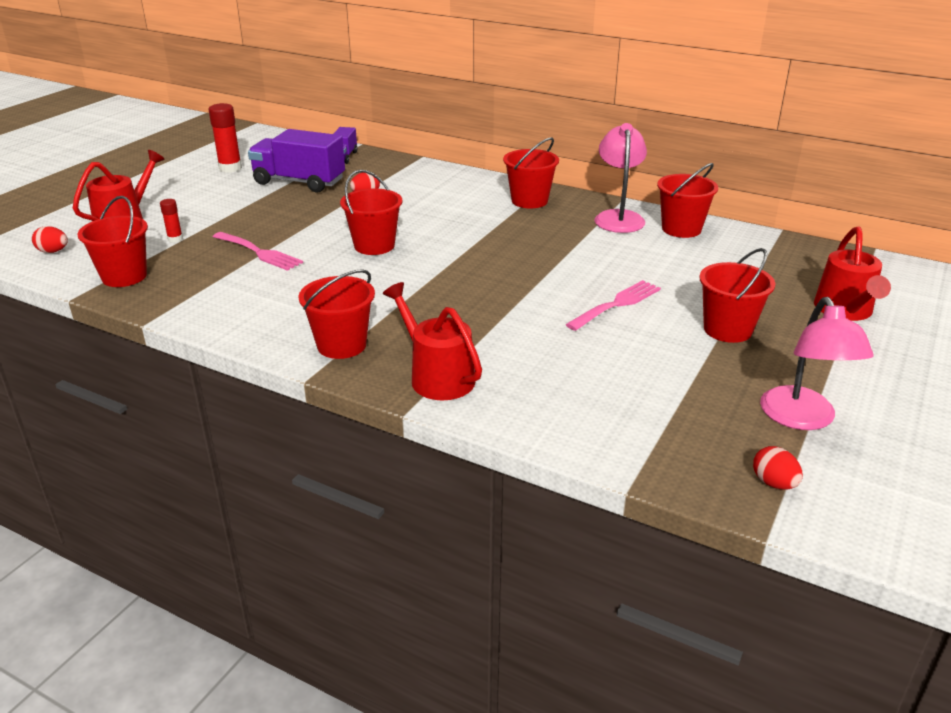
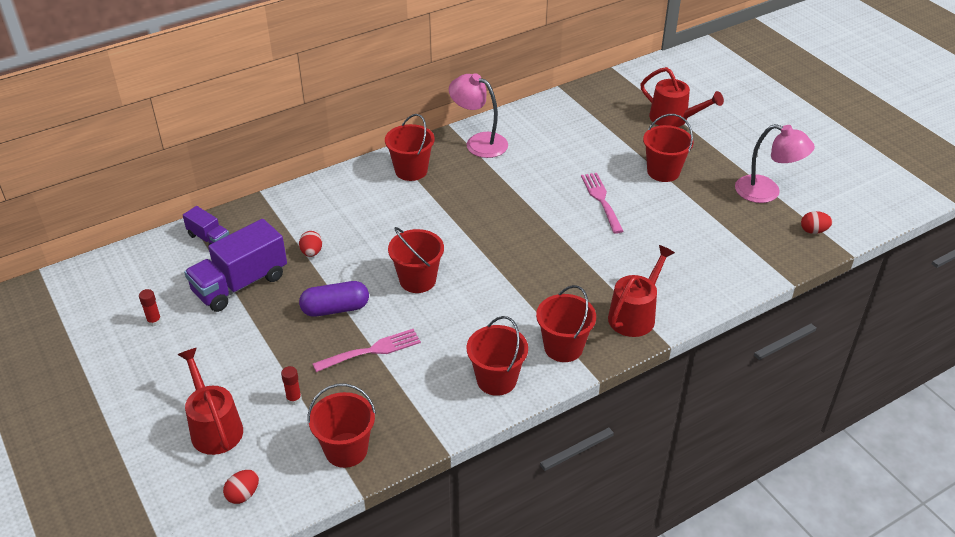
camera: 60 degrees left, 10 degrees up
(230, 168) = (154, 321): red glue stick -> red glue stick, size x0.55
(301, 223) = (335, 309): none -> purple capsule
(437, 376) = (635, 315): red watering can -> red watering can turned 135 degrees clockwise
(681, 229) = (521, 124): red bucket -> red bucket (496, 380)

